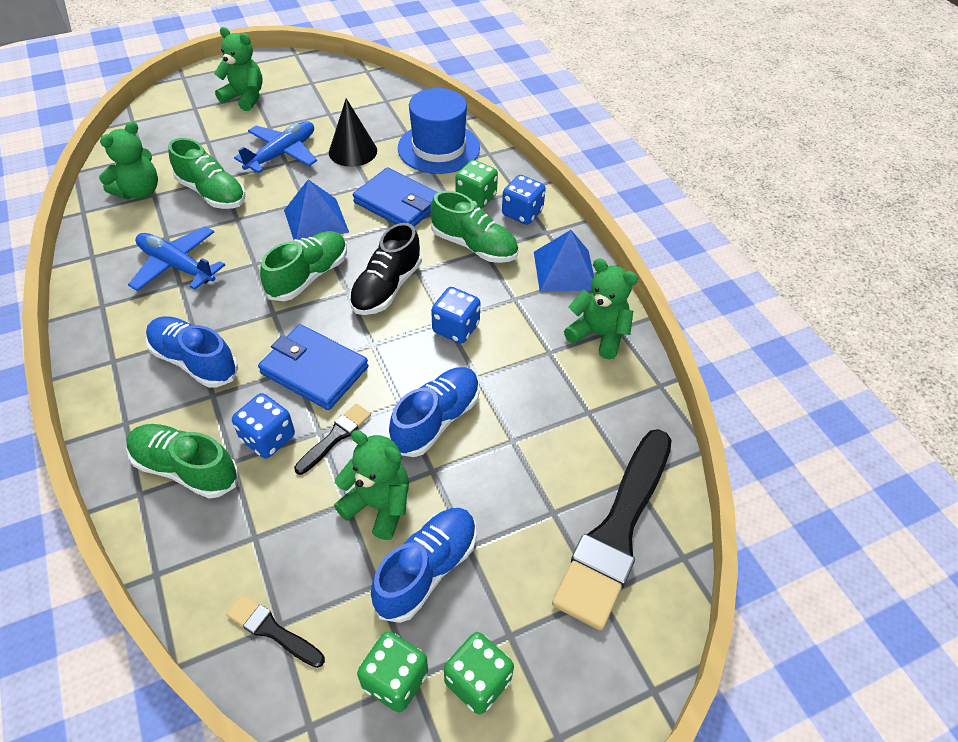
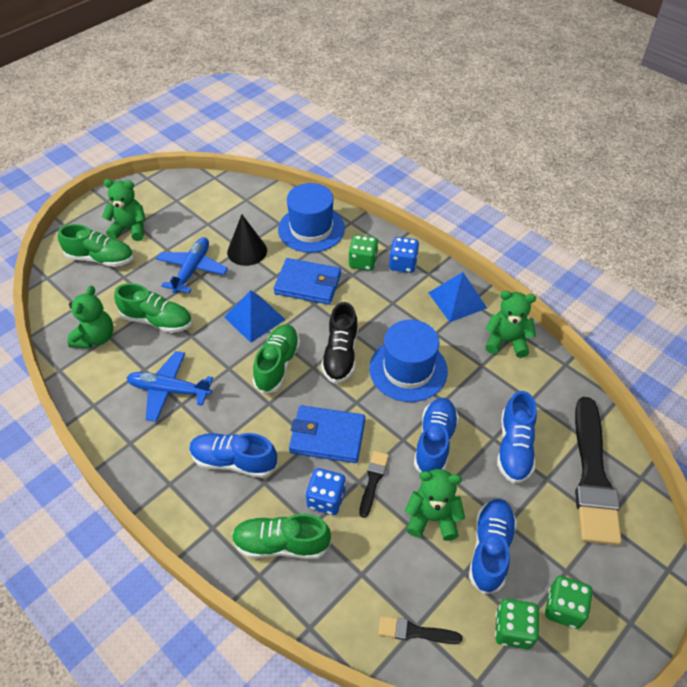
camera: 20 degrees left, 0 degrees up
(456, 328) = (408, 369): blue dice -> blue hat
(474, 246) = (384, 301): green shoe -> green shoe (100, 258)
(533, 460) = (514, 448): none -> blue shoe

